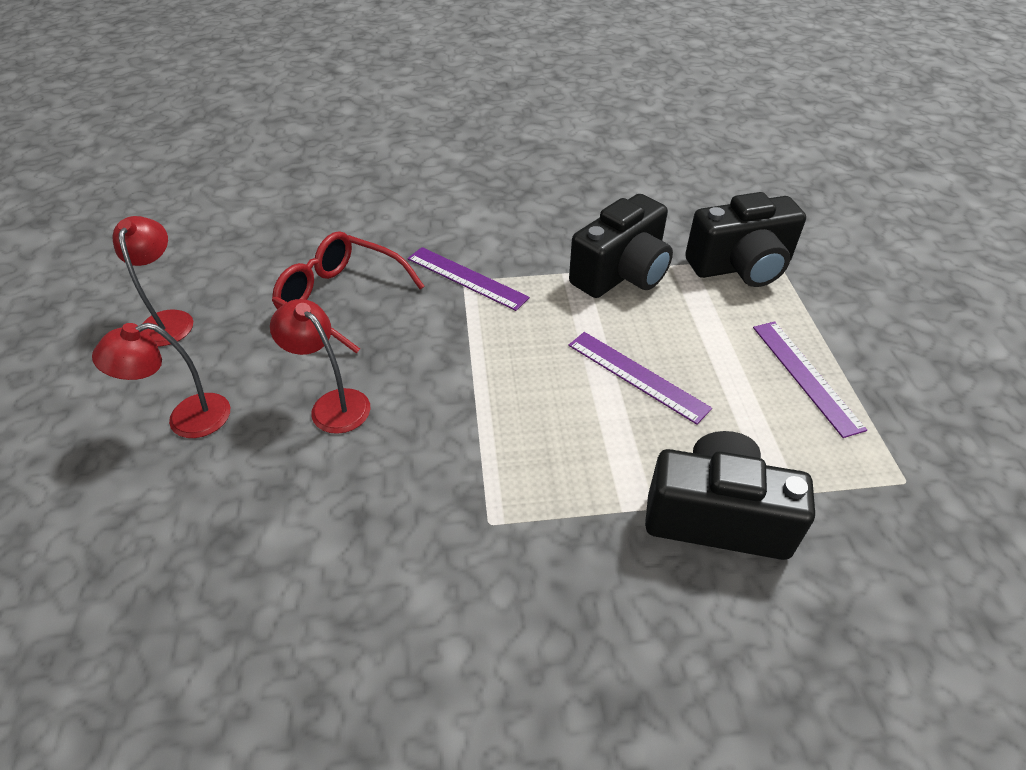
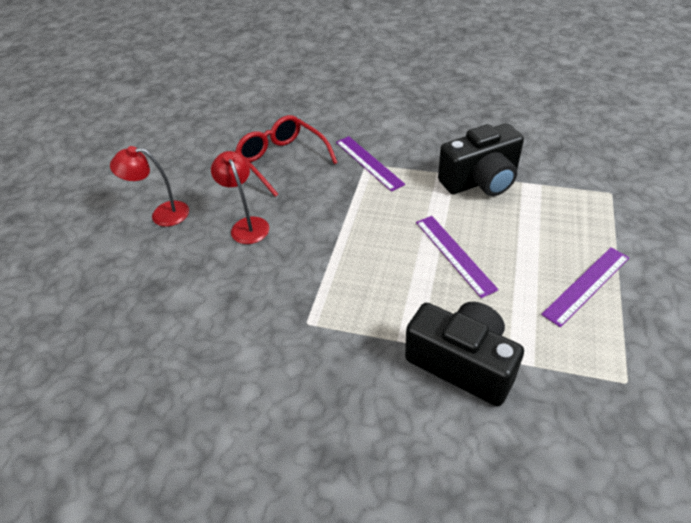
camera: 25 degrees right, 0 degrees up
(169, 320) = (178, 153): red lamp -> none
(740, 267) = (578, 194): black camera -> none
(805, 376) = (586, 285): purple ruler -> purple ruler turned 45 degrees clockwise

